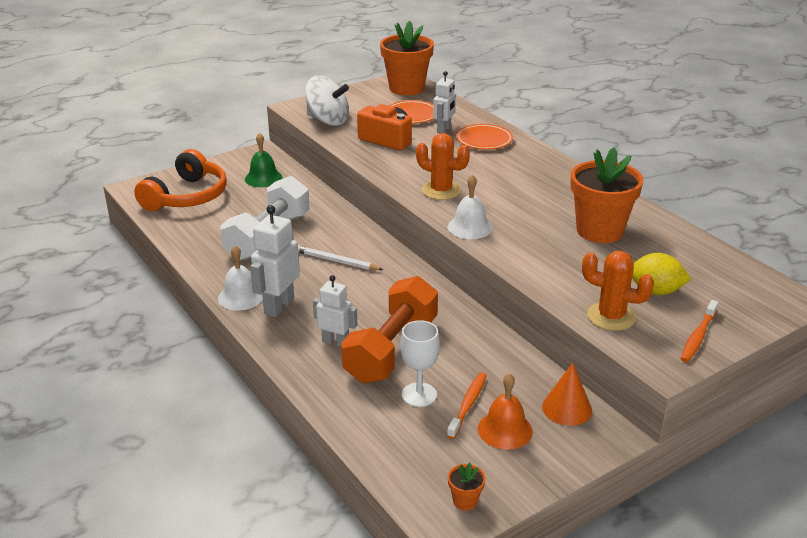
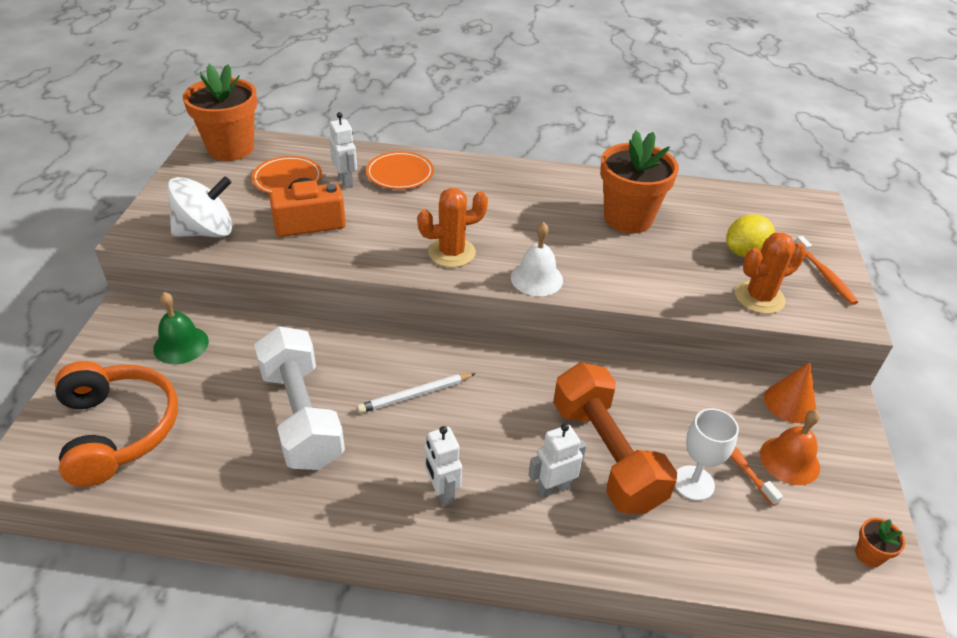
camera: 50 degrees left, 10 degrees up
(241, 297) = (387, 513): white bell -> none
(279, 306) = (442, 492): white robot -> white robot, size x0.66

